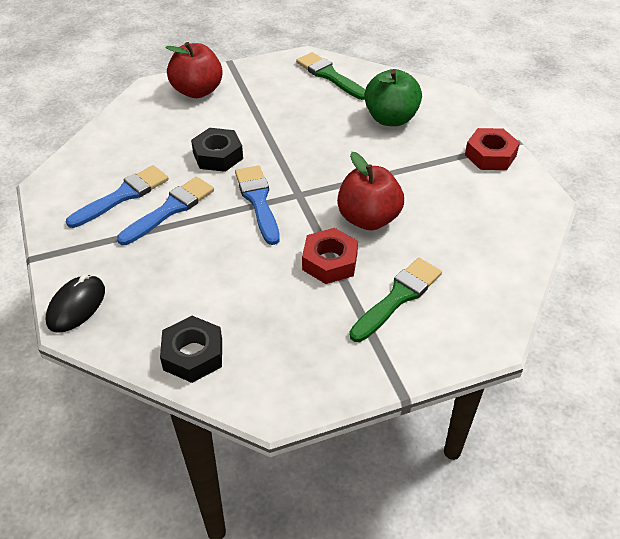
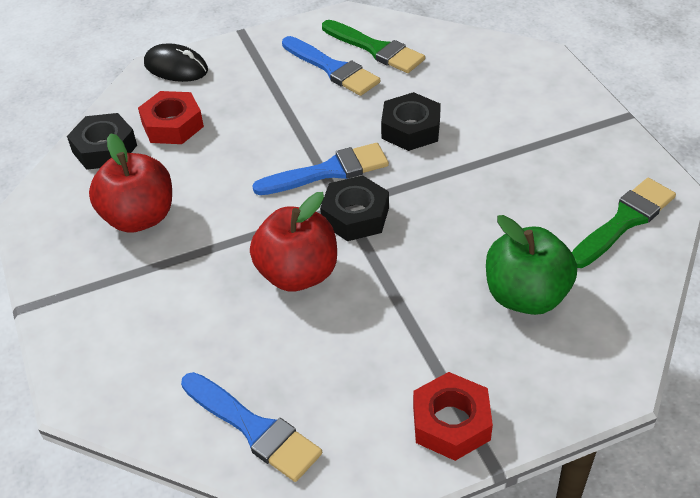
camera: 90 degrees right, 0 degrees up
(170, 209) = (311, 105): blue brush -> blue brush (254, 429)
(197, 91) = (545, 95): red apple -> red apple (139, 217)
(310, 188) = (355, 216): none -> black nut
(330, 262) = (222, 240): red nut -> red nut (172, 125)
(398, 297) = (160, 304): green brush -> green brush (375, 49)

